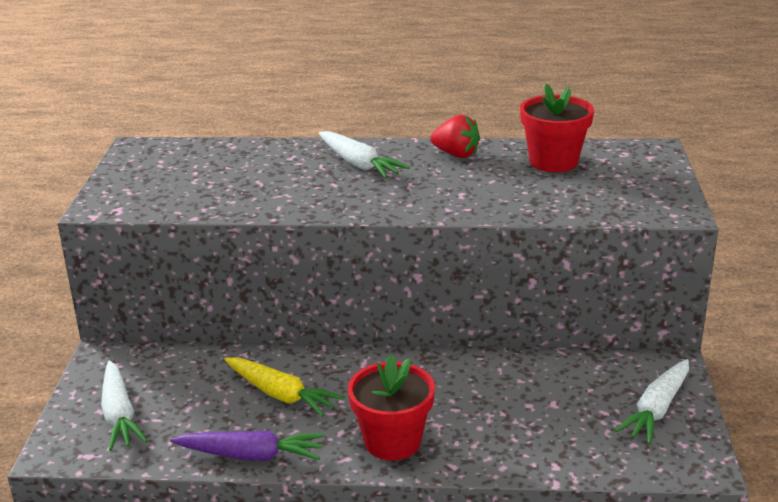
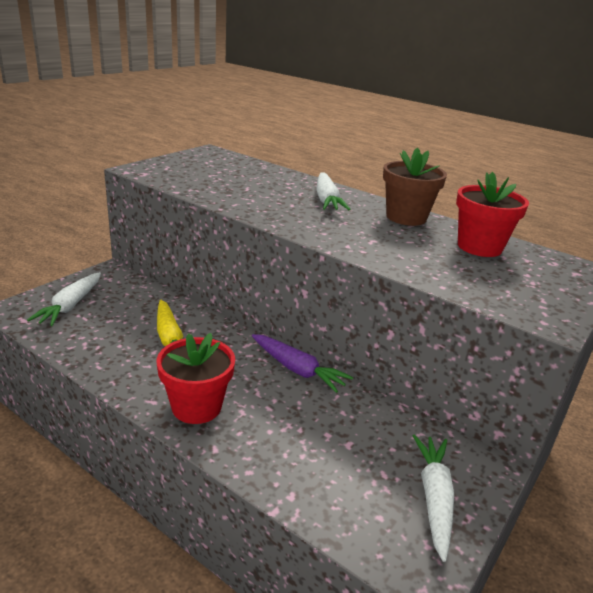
camera: 30 degrees right, 0 degrees up
(251, 455) = (101, 367): purple carrot -> purple carrot (297, 369)
(456, 154) = (406, 217): red strawberry -> brown flower pot
(656, 409) = (434, 498): white carrot -> white carrot turned 120 degrees clockwise

